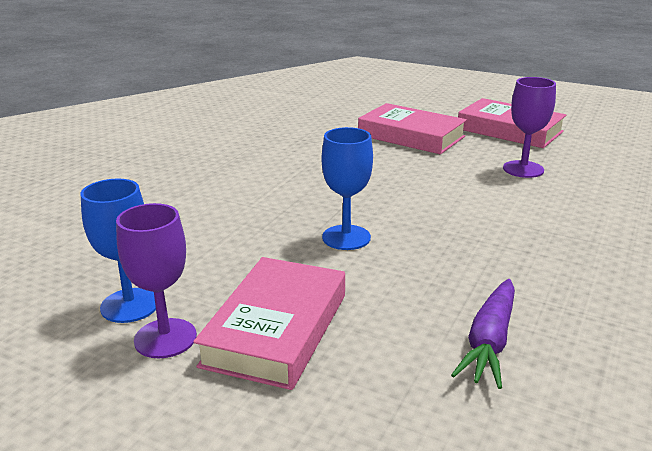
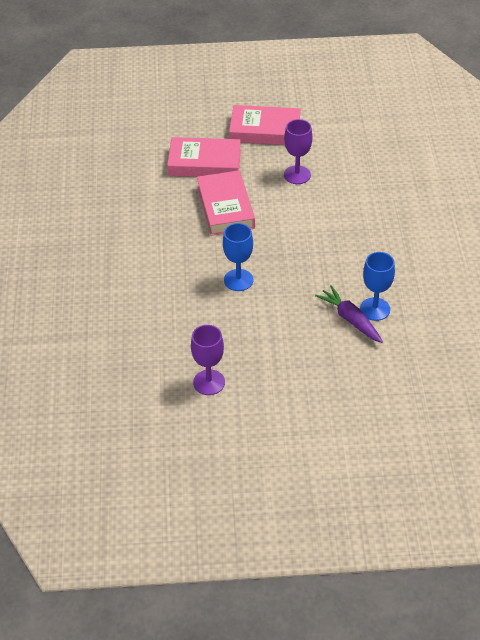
camera: 30 degrees left, 20 degrees up
(130, 305) = (172, 373): blue goblet -> blue goblet (375, 309)
(276, 329) = (254, 355): pink book -> pink book (225, 207)
(489, 341) = (350, 319): purple carrot -> purple carrot turned 150 degrees clockwise

